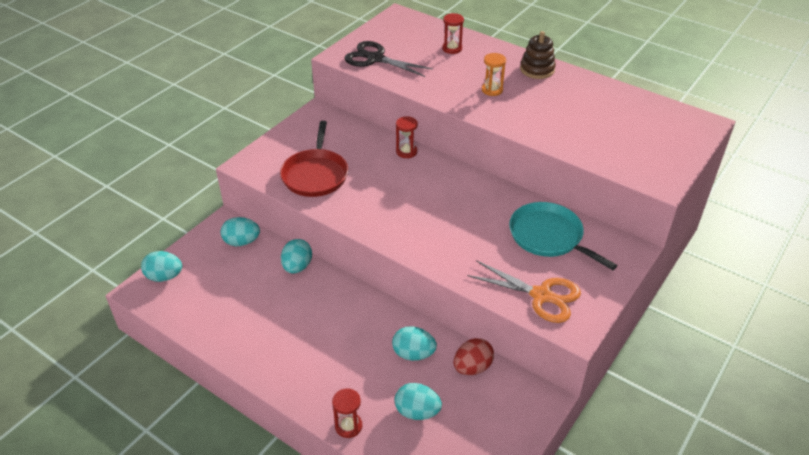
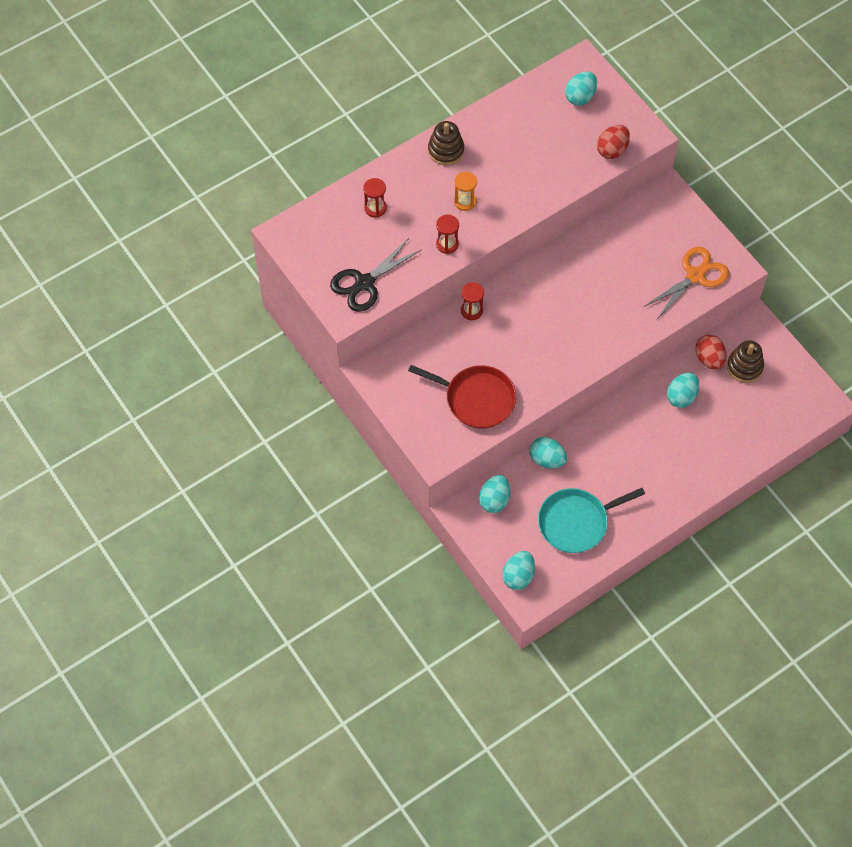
camera: 70 degrees left, 20 degrees up
(348, 426) = (736, 464): red hourglass -> red hourglass (447, 244)
(417, 412) = (738, 412): turquoise egg -> turquoise egg (580, 97)
(479, 403) = (744, 367): none -> brown stacking toy
(549, 237) = (631, 242): turquoise pan -> turquoise pan (576, 522)
(621, 163) = (612, 150): none -> red egg

